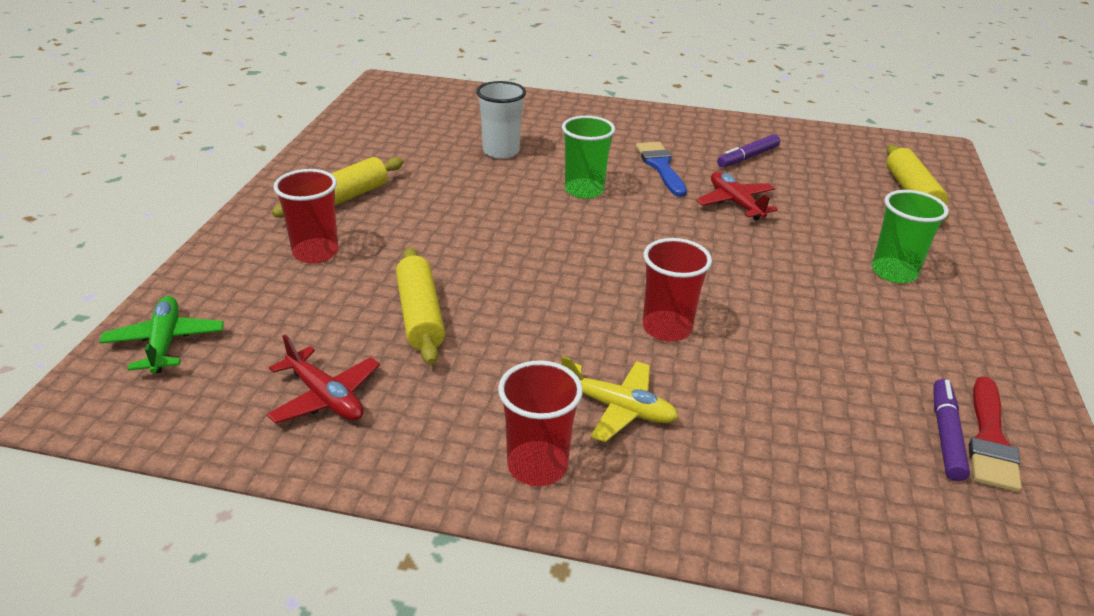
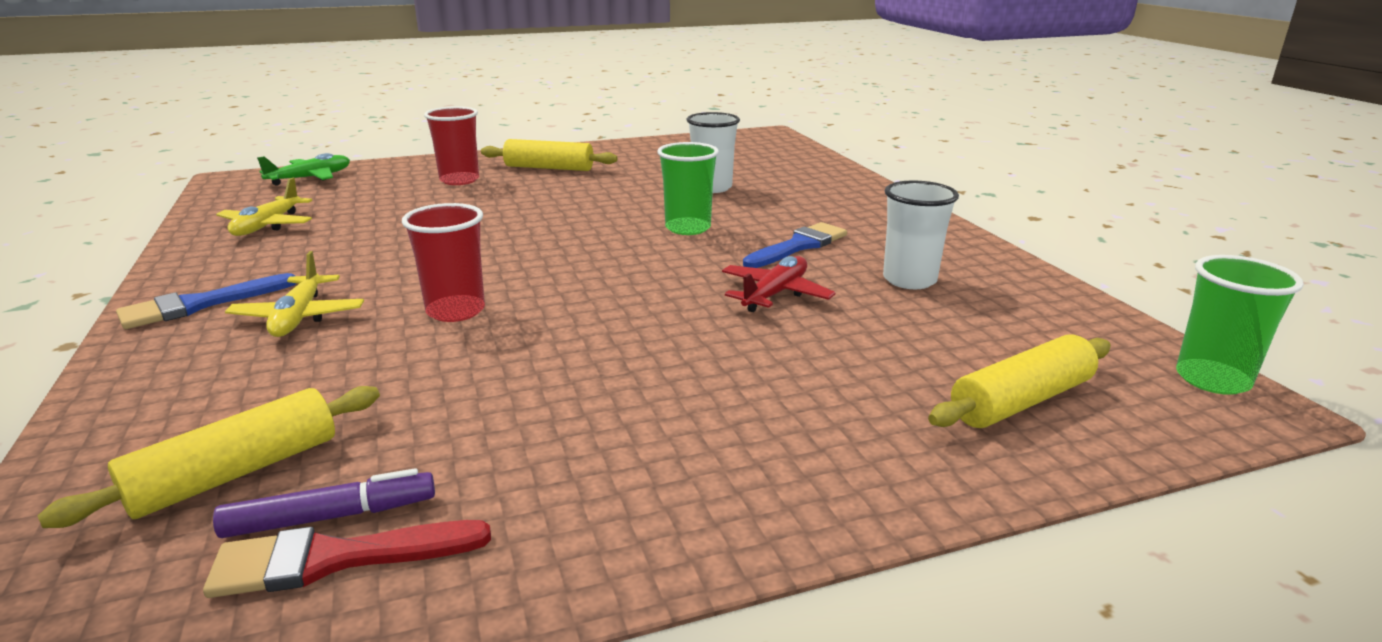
camera: 60 degrees right, 10 degrees down
(325, 397) = (267, 226): red plane -> yellow plane
(420, 315) = (397, 224): yellow rolling pin -> yellow rolling pin (236, 473)
(537, 466) = (199, 305): red cup -> blue brush
(747, 157) = (909, 280): purple marker -> white cup
(894, 272) = (736, 420): green cup -> green cup (1212, 379)

